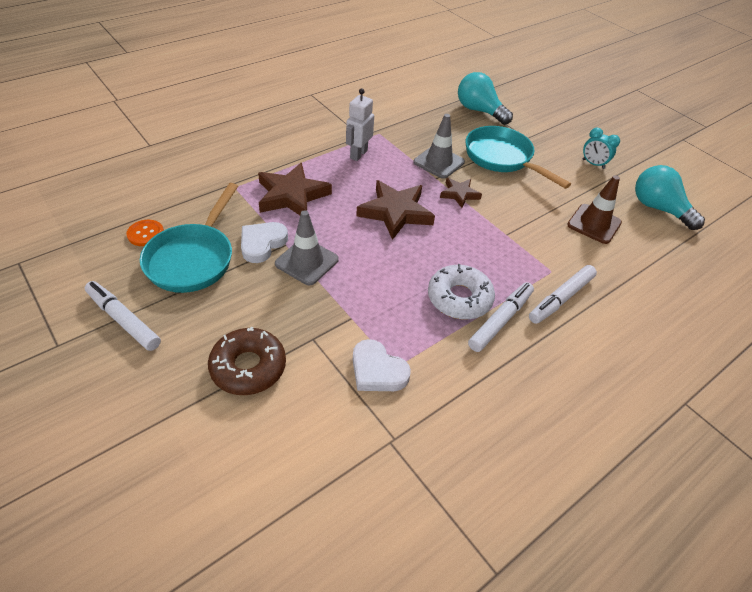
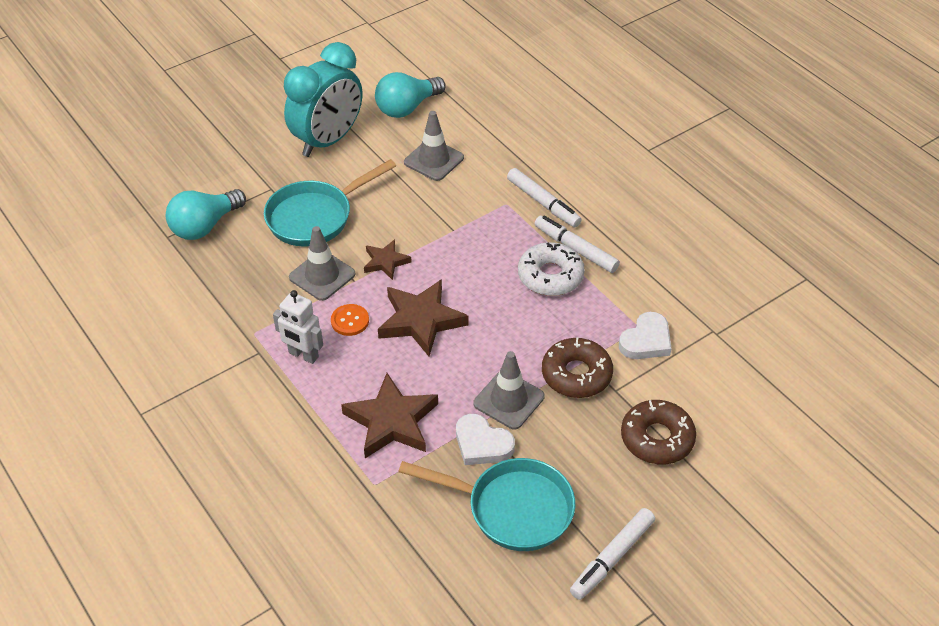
camera: 85 degrees left, 0 degrees up
(145, 234) = (472, 567): orange button -> orange button (350, 321)
(333, 310) = (576, 374): none -> brown donut
(593, 164) = (328, 141): turquoise clock -> turquoise clock, size x2.36
(594, 224) = (434, 160): brown traffic cone -> grey traffic cone

